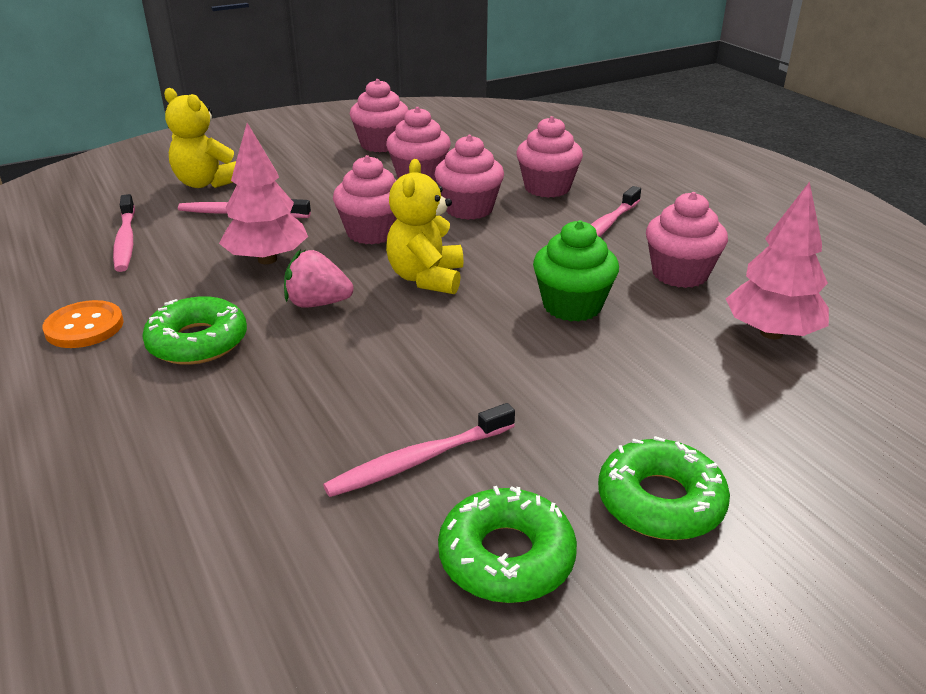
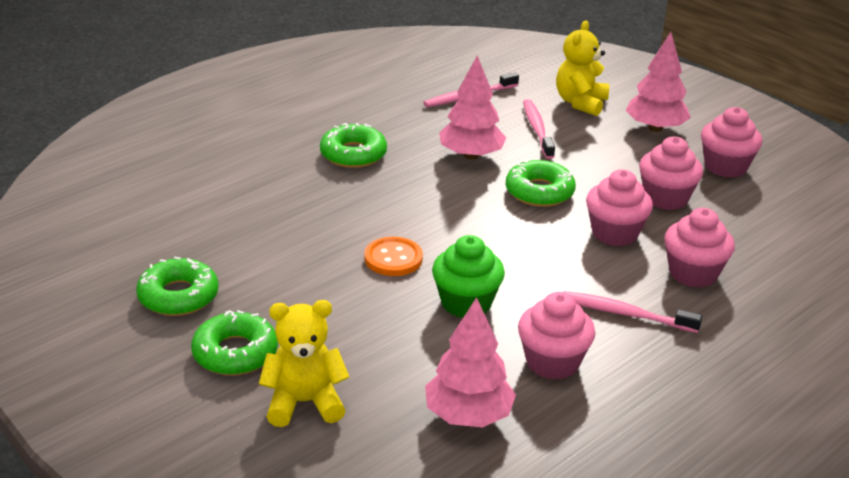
camera: 75 degrees right, 0 degrees up
(84, 327) = (355, 113): orange button -> orange button (393, 258)
(290, 159) = (655, 128): none -> pink tree
(317, 303) = (418, 188): pink strawberry -> none
(372, 232) = (539, 192): pink cupcake -> green donut
(418, 460) = (255, 255): pink toothbrush -> none
(426, 278) = (477, 228): yellow teddy bear -> yellow teddy bear (304, 403)

